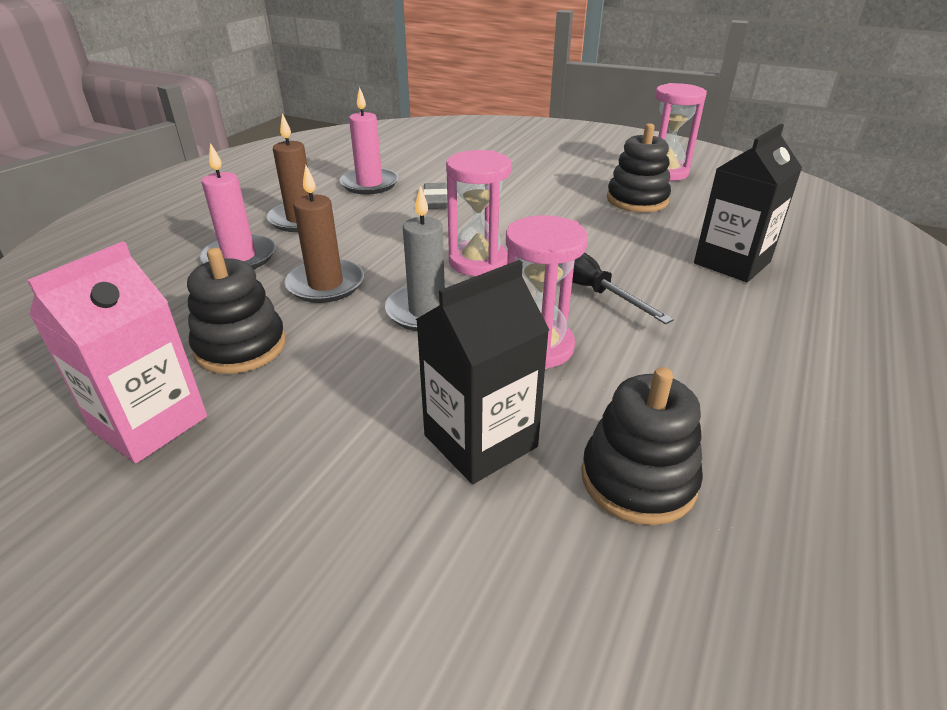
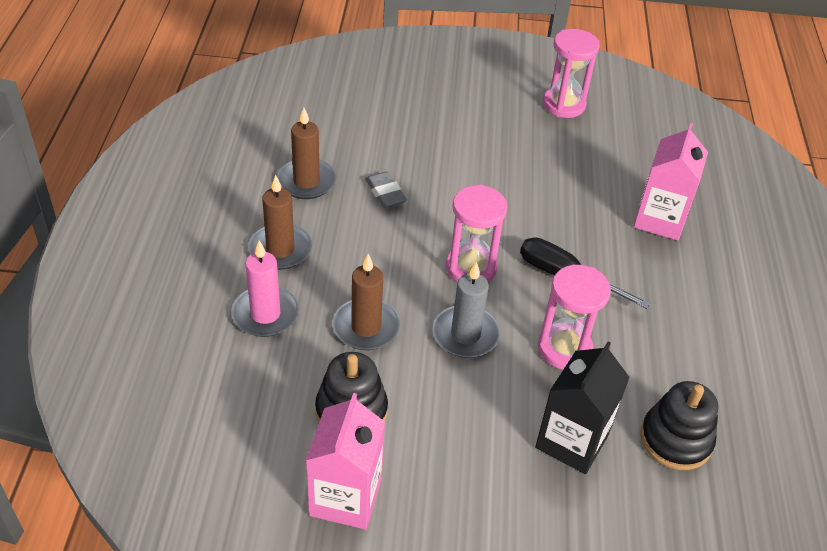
camera: 25 degrees left, 10 degrees up
(369, 184) = (306, 181): pink candle -> brown candle
(637, 200) = (557, 152): black stacking toy -> none
(732, 262) = (660, 219): black carton -> pink carton

